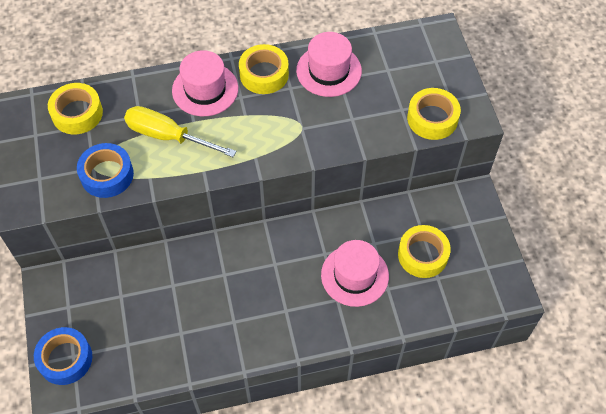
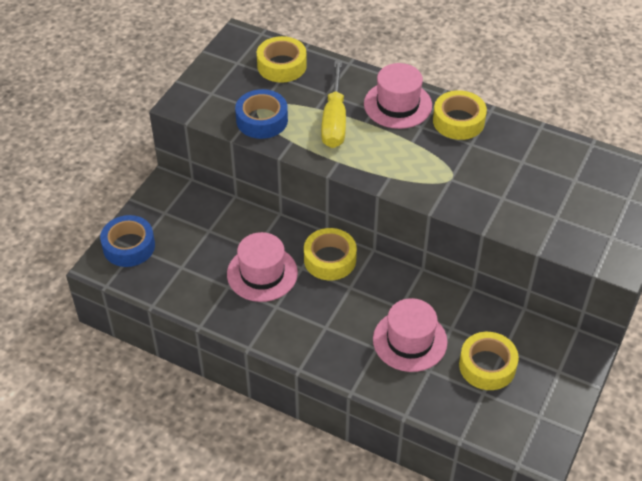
camera: 40 degrees right, 10 degrees down
(168, 136) = (334, 121): yellow screwdriver -> yellow screwdriver turned 150 degrees counterclockwise
(329, 71) = (518, 150): pink hat -> pink hat (262, 273)
(432, 118) = (578, 241): yellow tape -> yellow tape (330, 259)

